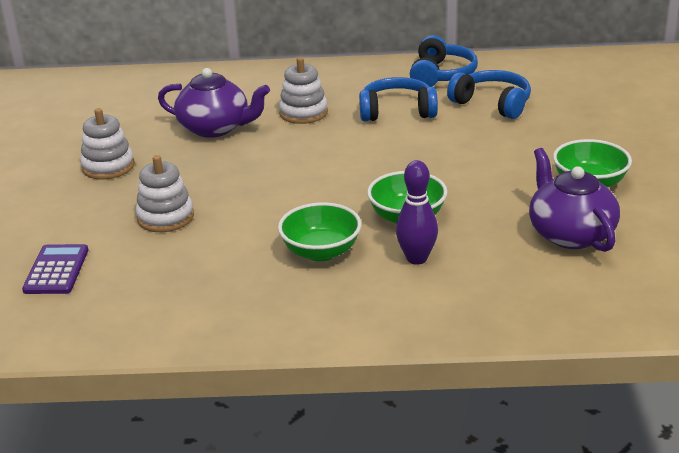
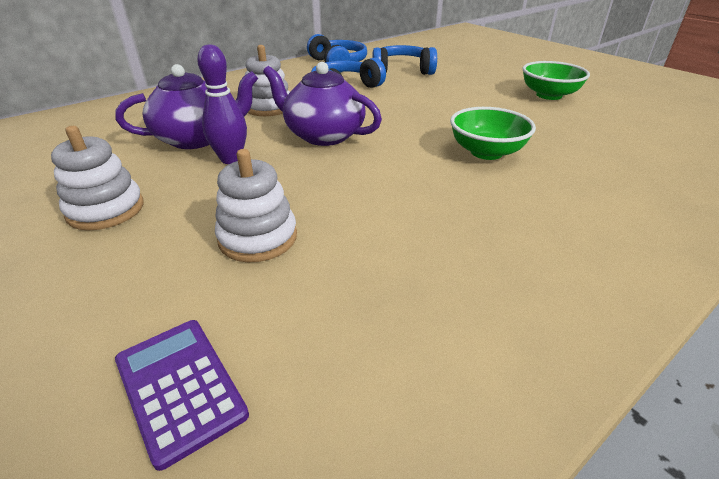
camera: 40 degrees left, 5 degrees up
(321, 252) = (474, 206): green bowl -> none
(417, 258) = (555, 179): purple bowling pin -> purple bowling pin (231, 159)
(570, 234) = (604, 125): purple teapot -> purple teapot (323, 135)

